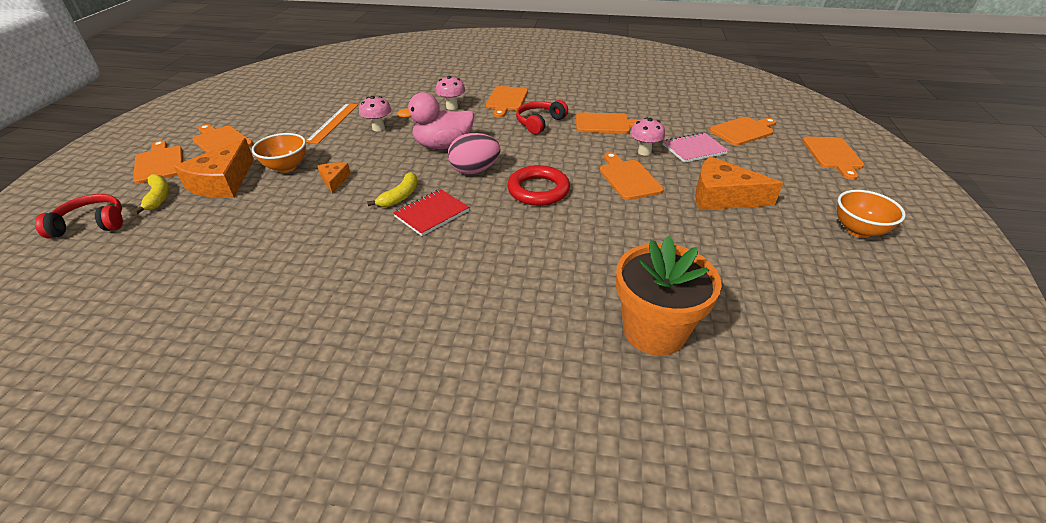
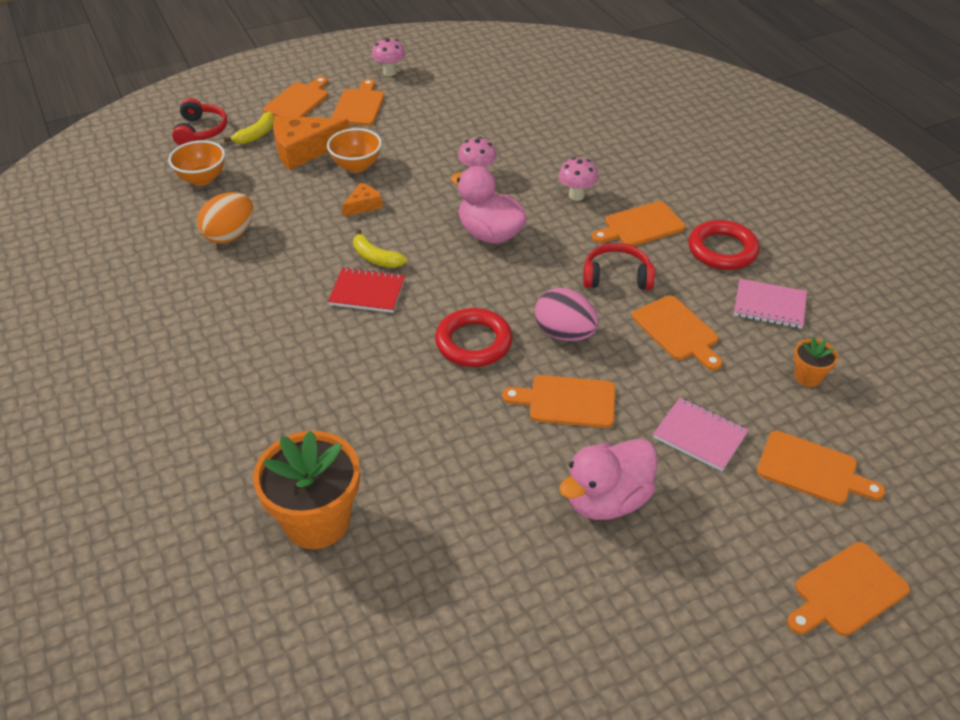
camera: 55 degrees right, 5 degrees up
(91, 224) = (201, 131): red headphones -> red headphones turned 45 degrees clockwise
(260, 258) = (230, 235): none -> orange egg
(333, 122) = (456, 142): orange ruler -> none
(400, 196) = (376, 258): yellow banana -> yellow banana turned 45 degrees clockwise
(475, 170) = (466, 280): pink egg -> pink egg (564, 333)
(557, 89) = (722, 250): none -> red ring
(614, 94) = (769, 305): none -> pink notebook
(628, 178) = (567, 401): orange cutting board -> orange cutting board turned 120 degrees counterclockwise
(644, 152) = (643, 392): pink mushroom -> pink mushroom (389, 72)
(676, 106) = (808, 376): none -> orange flower pot
(722, 197) = (606, 500): orange cheese -> pink duck
(858, 230) = (651, 659): orange bowl -> orange bowl (202, 179)

